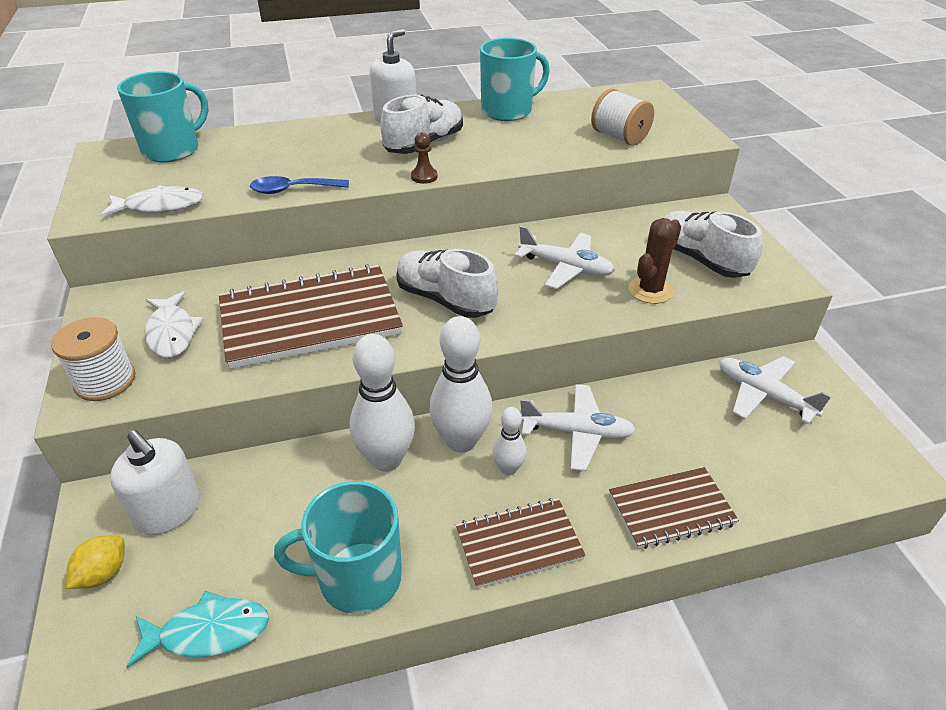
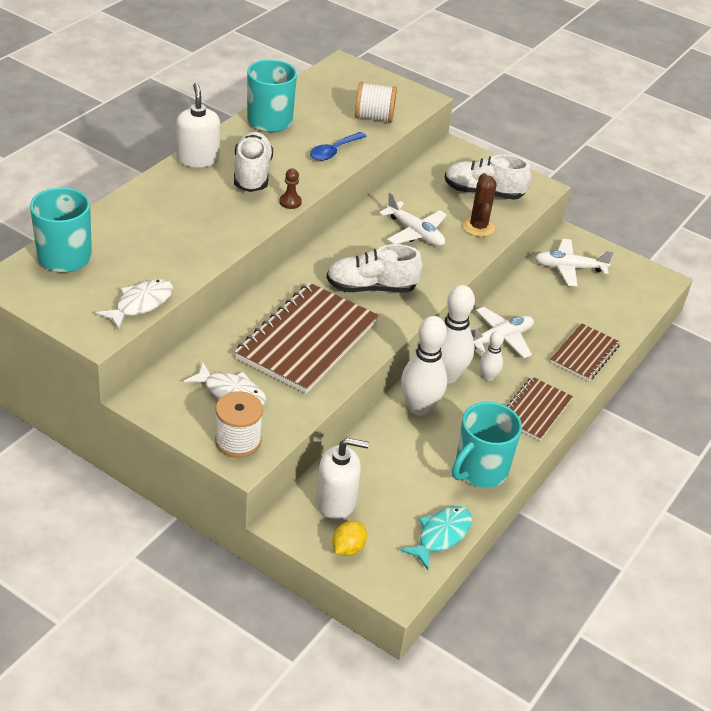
camera: 45 degrees left, 0 degrees up
(103, 573) = (348, 548): yellow lemon -> yellow lemon turned 45 degrees clockwise
(293, 190) = (216, 250): blue spoon -> blue spoon (334, 151)
(566, 267) = (415, 233): white plane -> white plane turned 60 degrees clockwise

